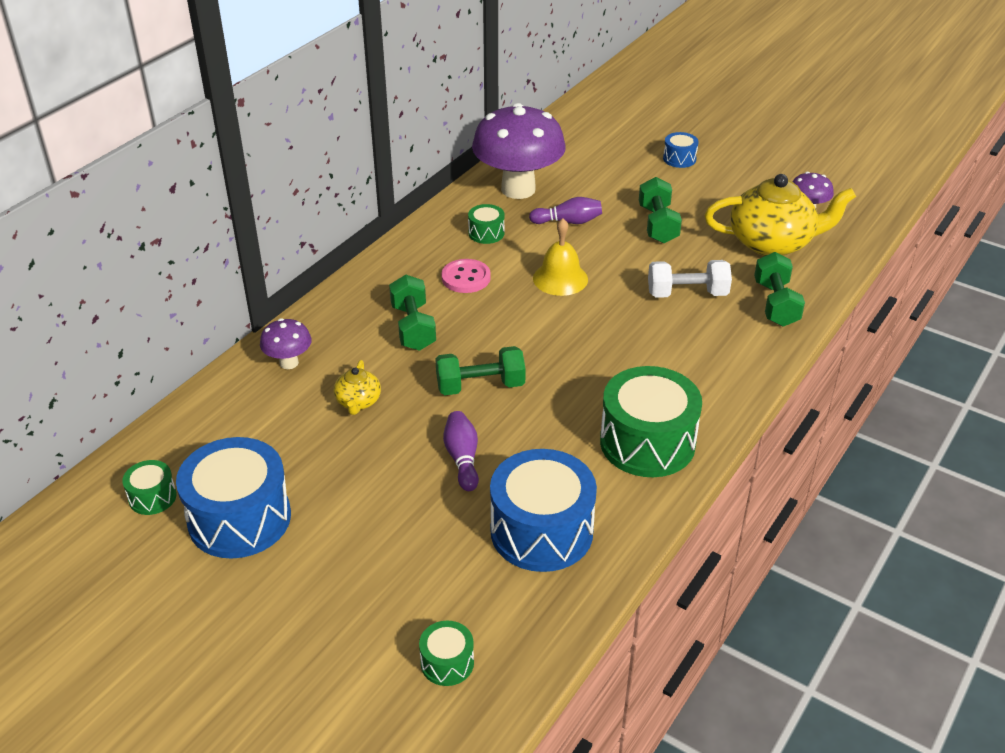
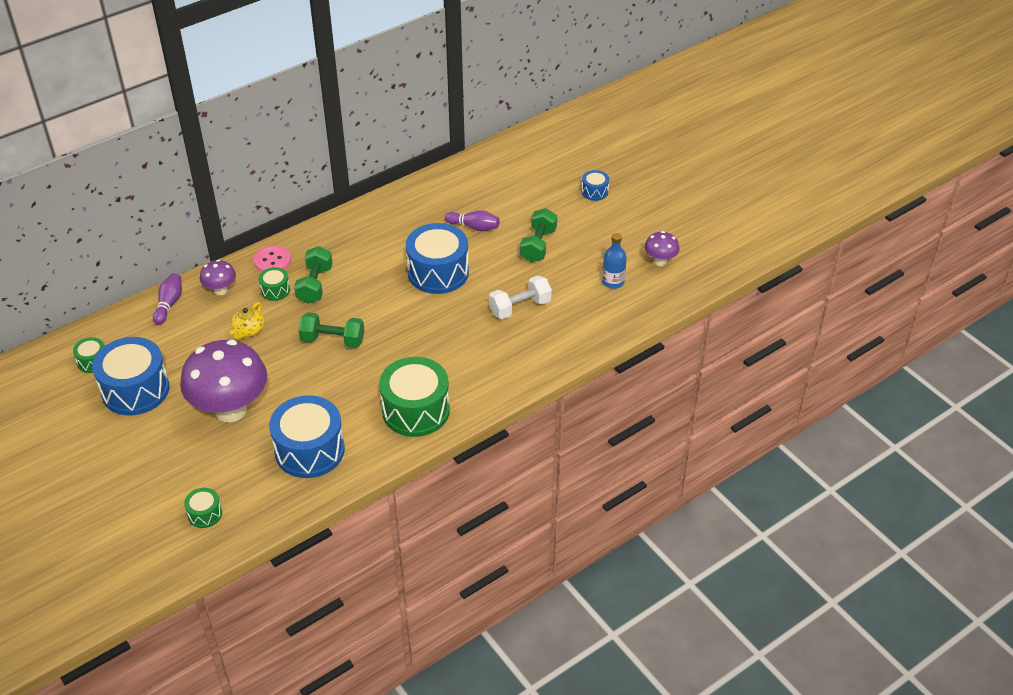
camera: 20 degrees right, 5 degrees up
(462, 459) = (290, 388): purple bowling pin -> purple bowling pin (169, 304)
(466, 278) = (373, 255): pink button -> pink button (272, 261)
(486, 233) = (409, 222): green drum -> green drum (275, 290)
(518, 189) = (455, 190): purple mushroom -> purple mushroom (231, 410)
(560, 278) = (438, 272): yellow bell -> blue drum
(687, 294) = (520, 307): white dumbbell -> white dumbbell turned 45 degrees counterclockwise
(772, 243) = (613, 282): yellow teapot -> blue bottle
(775, 304) = (578, 332): green dumbbell -> none

